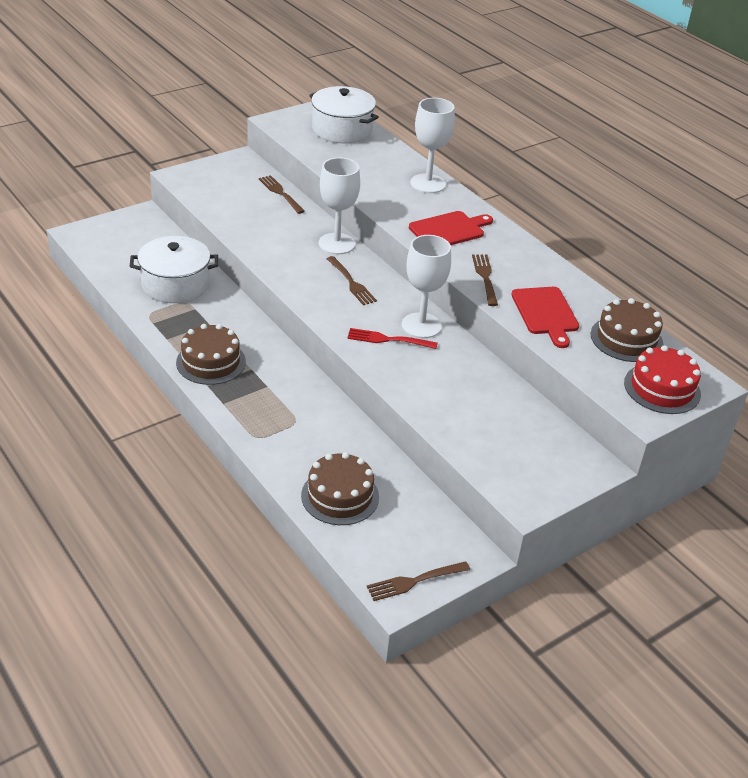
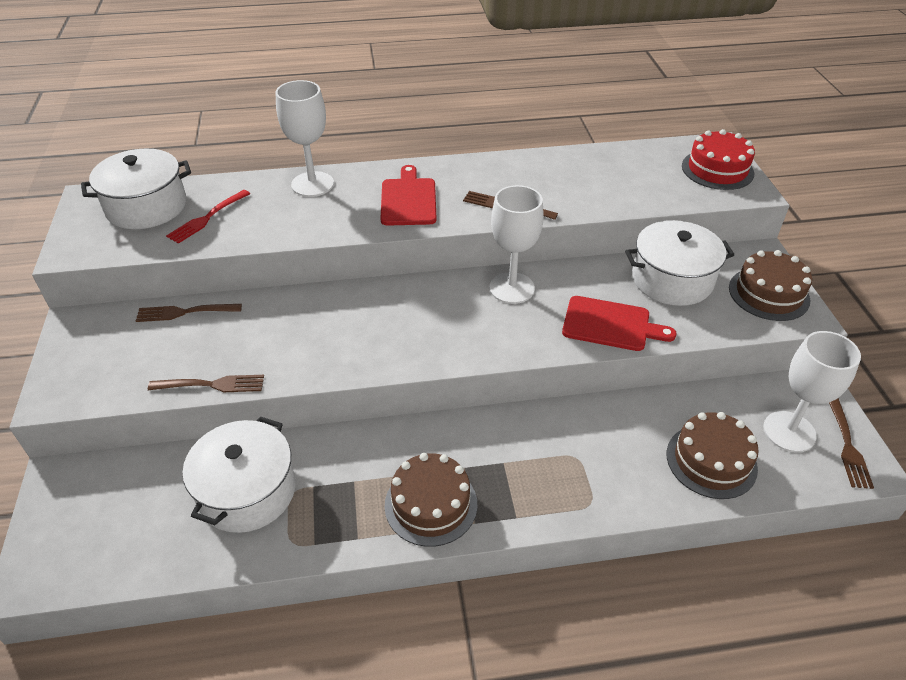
camera: 60 degrees left, 5 degrees up
(336, 244) = (325, 300): white goblet -> white goblet (789, 431)
(351, 282) = (405, 314): brown fork -> brown fork (211, 385)
(389, 339) = (523, 320): red fork -> red fork (207, 217)
(507, 412) = (672, 280): none -> white pot
(545, 313) = (583, 191): red cutting board -> red cutting board (610, 324)
(626, 339) = (641, 162): brown cake -> brown cake (768, 294)

